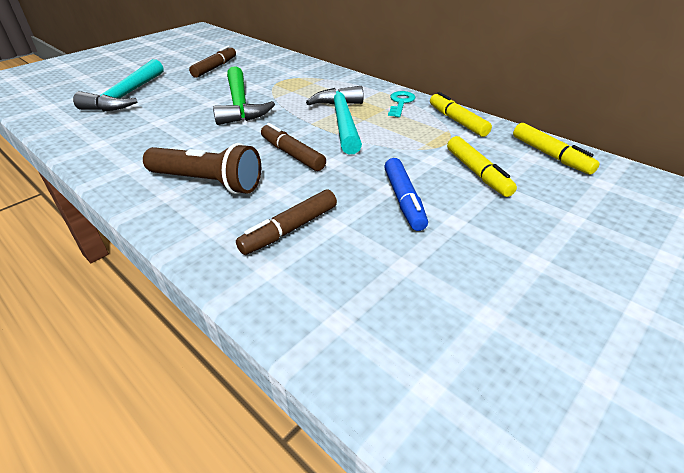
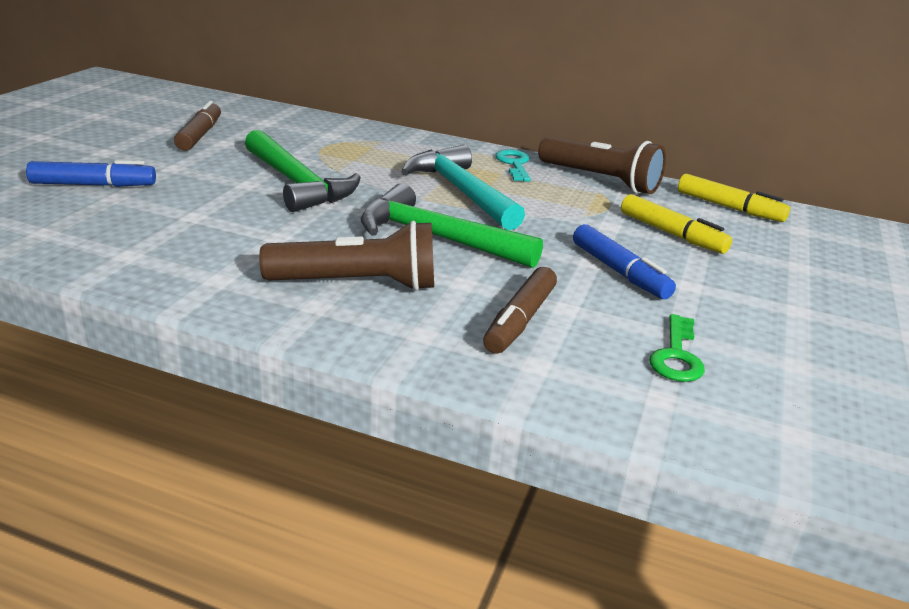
camera: 25 degrees left, 10 degrees down
(126, 96) = (93, 185): turquoise hammer -> blue marker
(292, 154) = (436, 237): brown marker -> green hammer
(385, 284) = (676, 355): none -> green key
(457, 121) = (600, 180): yellow marker -> brown flashlight

